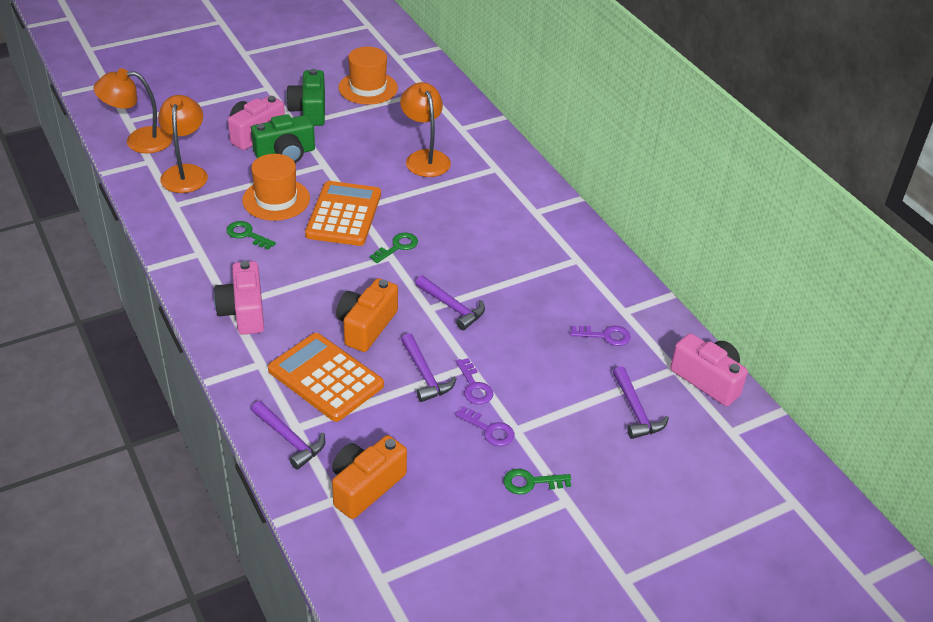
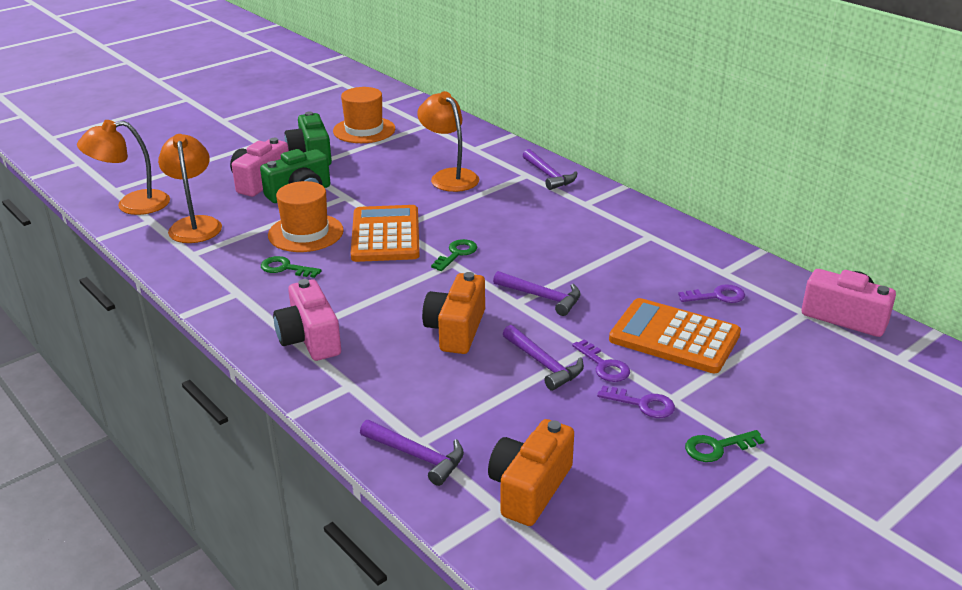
camera: 10 degrees left, 10 degrees down
(326, 378) = (432, 386): orange calculator -> orange calculator (674, 337)
(635, 411) = (789, 358): purple hammer -> purple hammer (548, 175)

